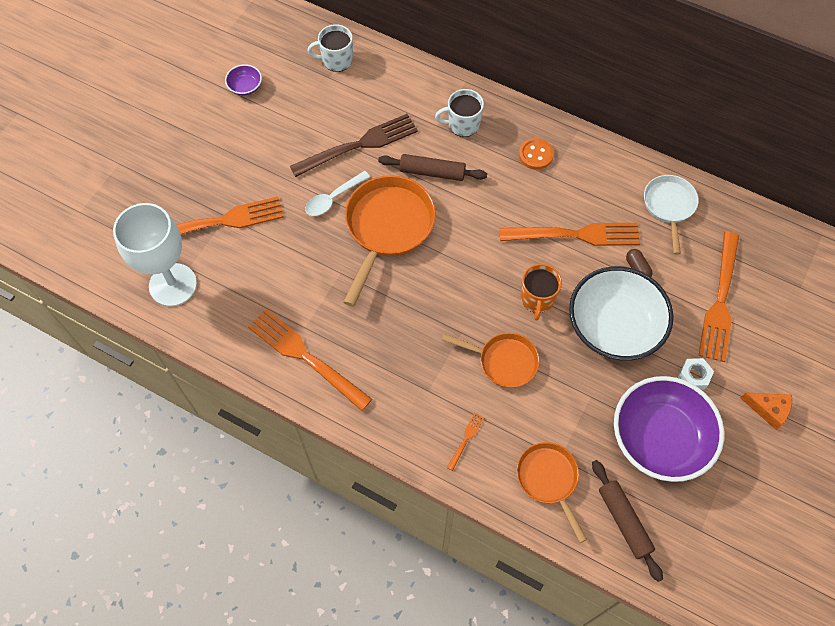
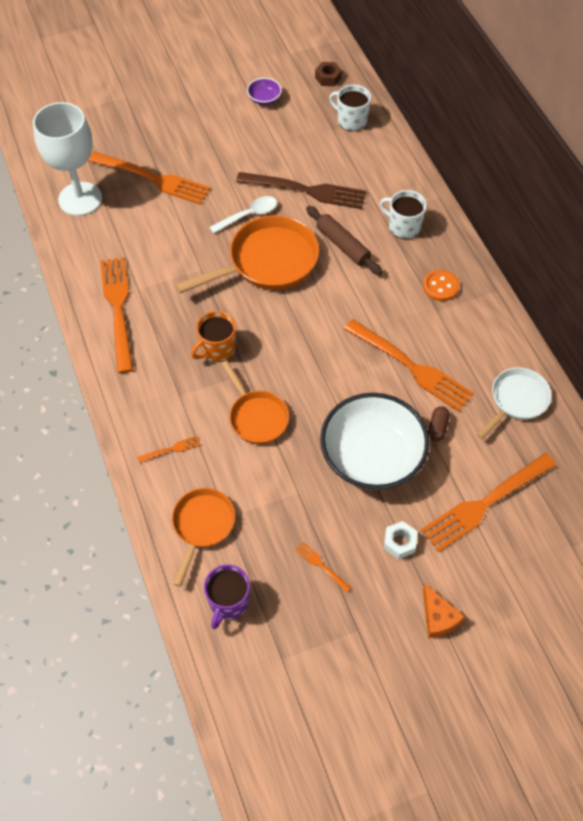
camera: 40 degrees right, 5 degrees down
(281, 34) = (328, 78): none -> brown nut
(333, 198) = (248, 215): white spoon -> white spoon turned 150 degrees clockwise
(537, 299) = (330, 391): orange mug -> orange mug (217, 349)
(624, 521) = (228, 602): brown rolling pin -> purple mug
(660, 438) = (321, 566): purple bowl -> orange fork

